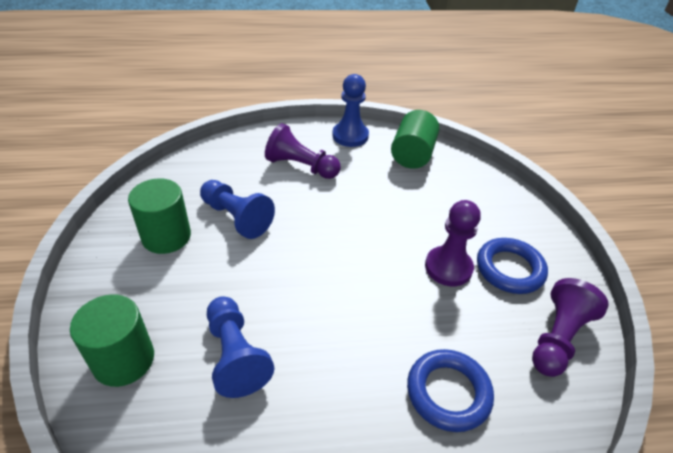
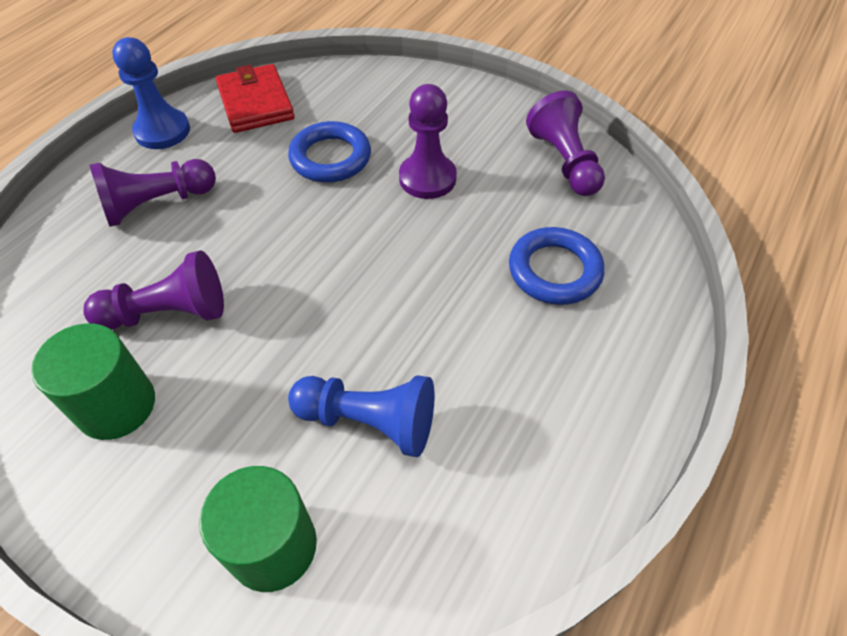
camera: 50 degrees left, 10 degrees up
(236, 217) = (168, 313): blue pawn -> purple pawn
(412, 155) = (255, 103): green cylinder -> red wallet
(509, 269) = (470, 139): blue ring -> blue ring (330, 158)

